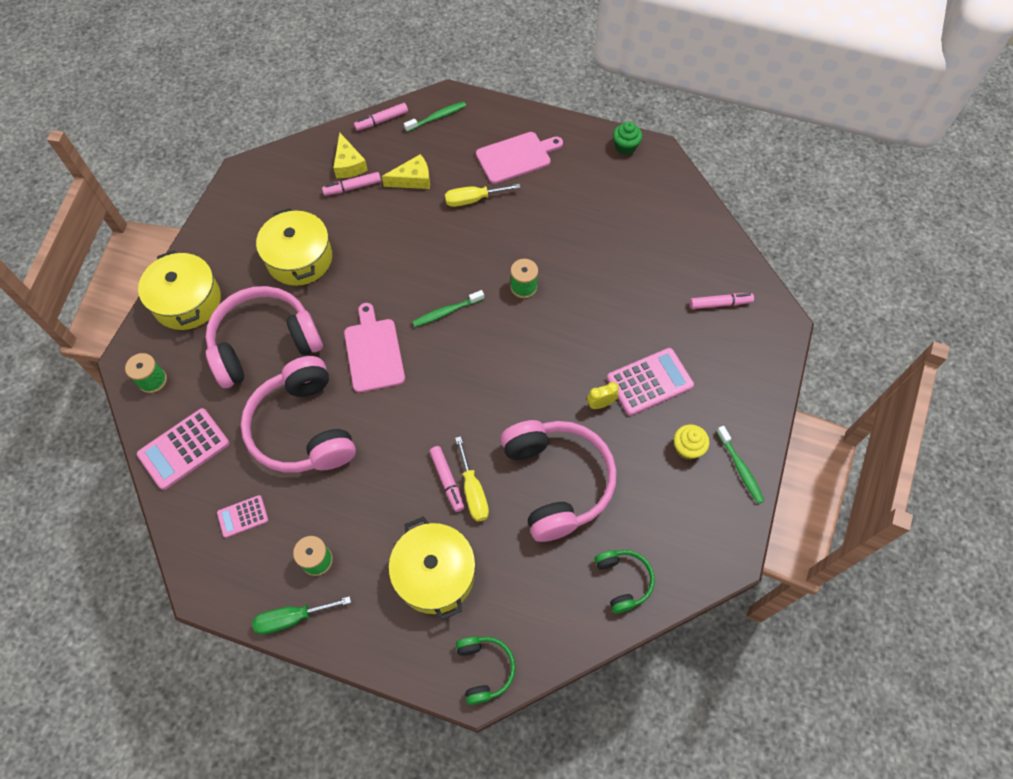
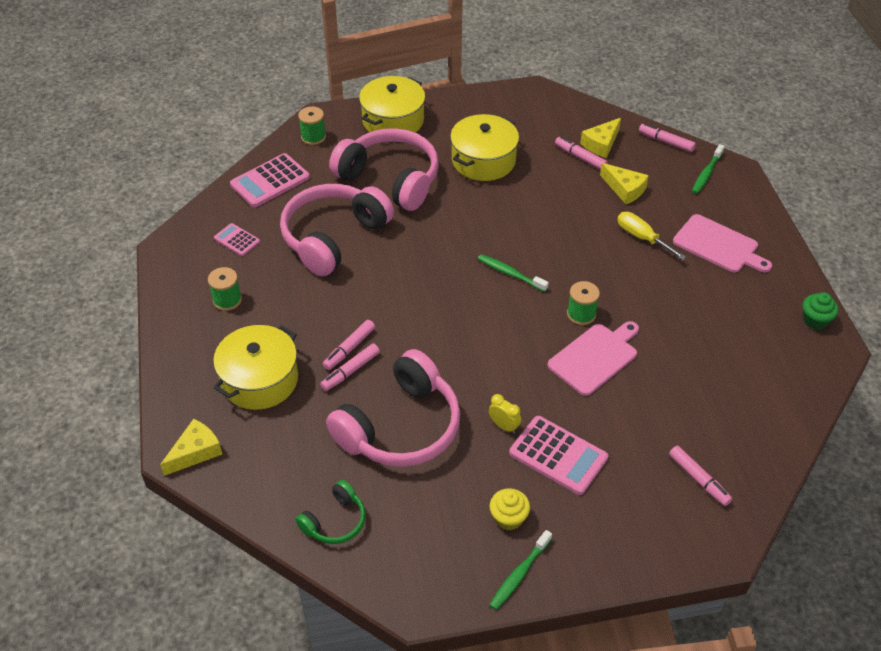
camera: 60 degrees right, 15 degrees down
(184, 449) = (270, 181): pink calculator -> pink calculator turned 60 degrees counterclockwise
(292, 618) = (172, 308): green screwdriver -> none
(374, 352) = (434, 246): pink cutting board -> pink cutting board (595, 357)
(437, 117) = (706, 173): green toothbrush -> green toothbrush turned 90 degrees clockwise
(473, 491) = (351, 371): yellow screwdriver -> pink marker
(484, 669) = (195, 452): green headphones -> yellow cheese

